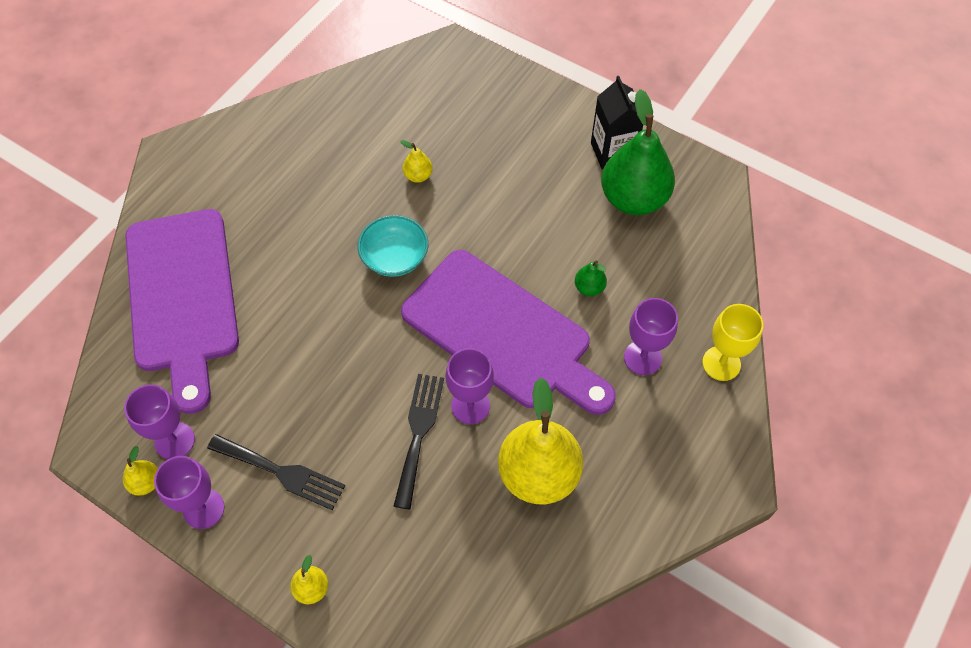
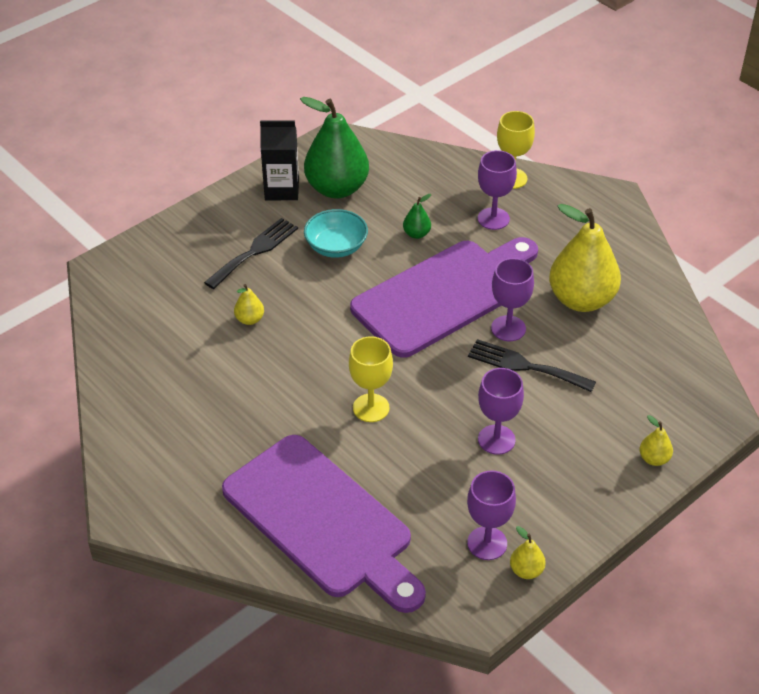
camera: 75 degrees left, 15 degrees down
(182, 297) = (322, 521): purple cutting board -> purple cutting board turned 45 degrees clockwise
(203, 509) = (563, 527): purple goblet -> purple goblet (496, 439)
(281, 473) = (540, 465): black fork -> black fork (255, 251)
(327, 303) = (371, 408): none -> yellow goblet
(394, 257) = (337, 351): turquoise bowl -> turquoise bowl (336, 246)

